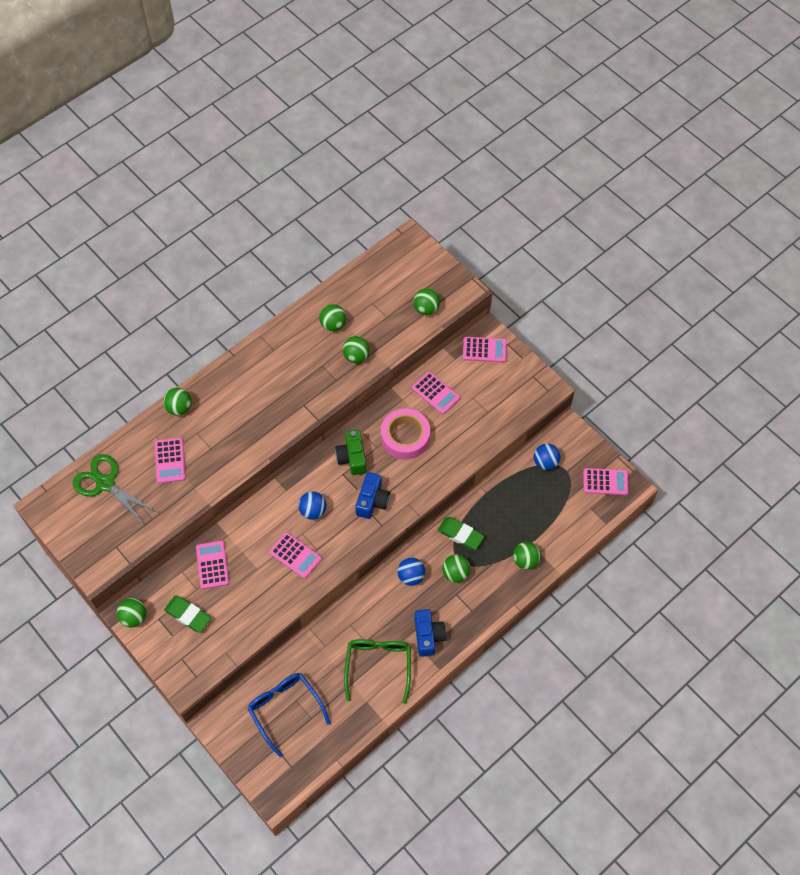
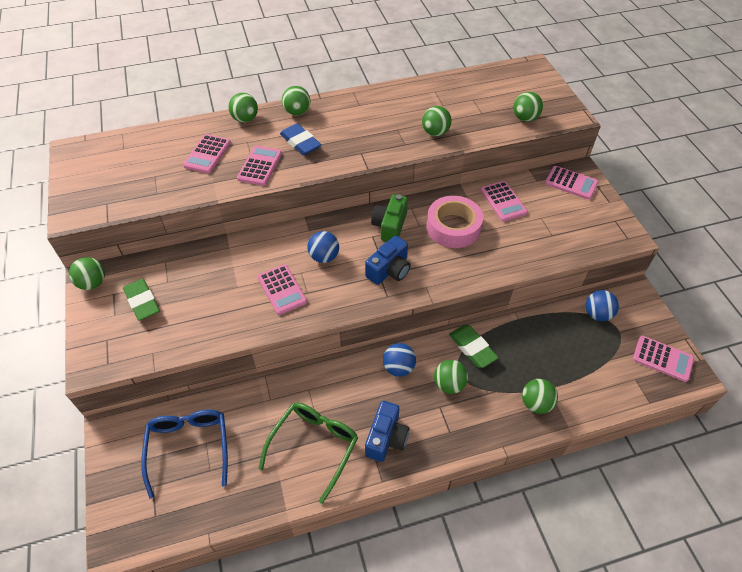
camera: 25 degrees right, 10 degrees down
(105, 483) = (138, 152): green scissors -> none
(212, 565) = (197, 267): pink calculator -> pink calculator (260, 166)
(245, 414) = (300, 142): none -> blue eraser
(333, 324) = (426, 103): green ball -> green ball (297, 112)

